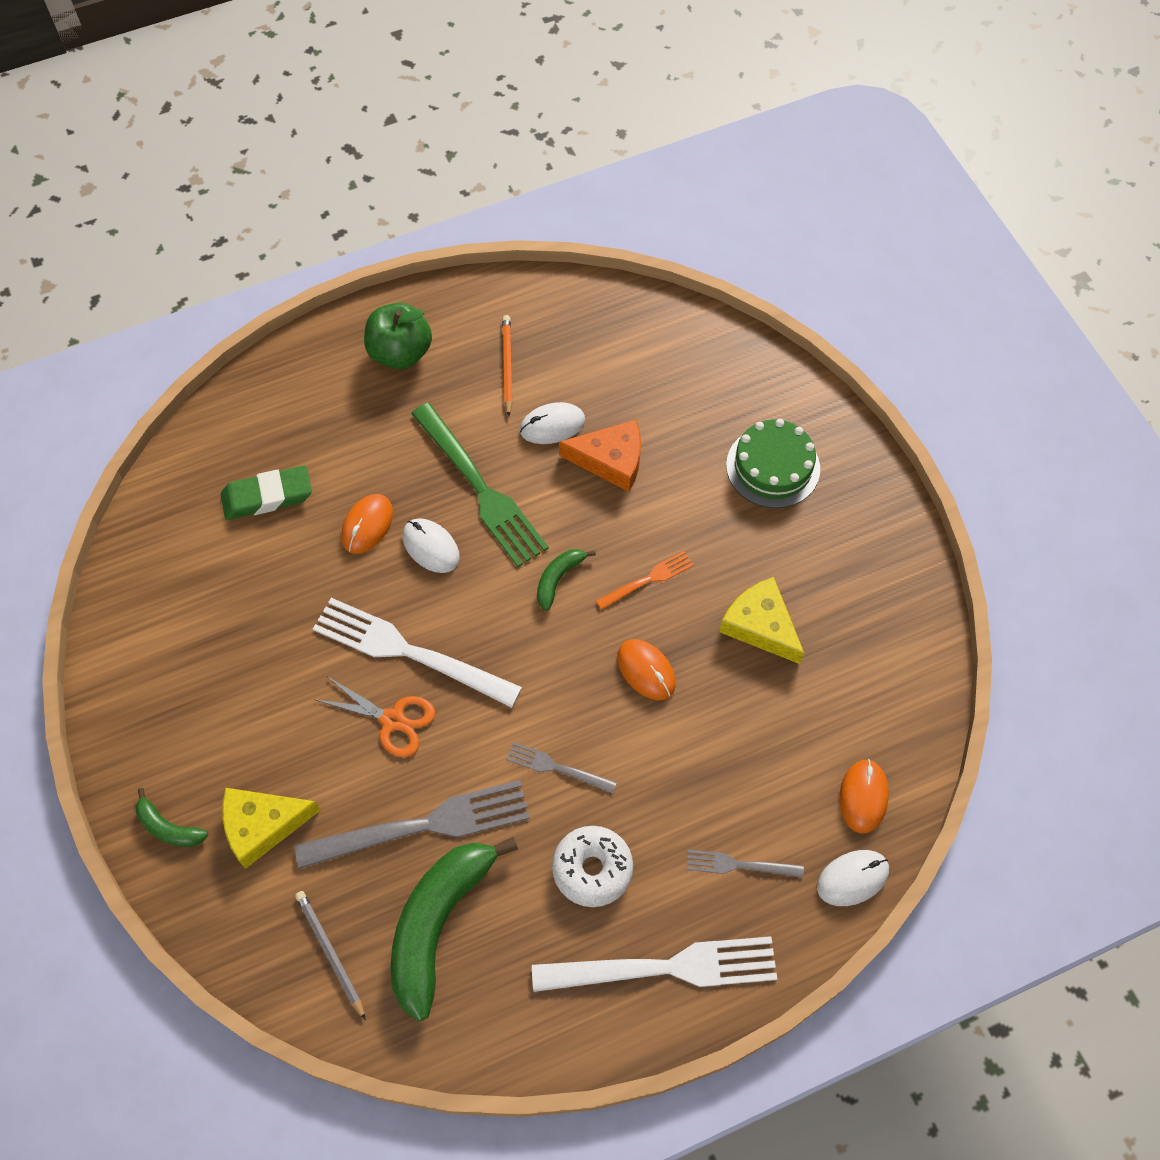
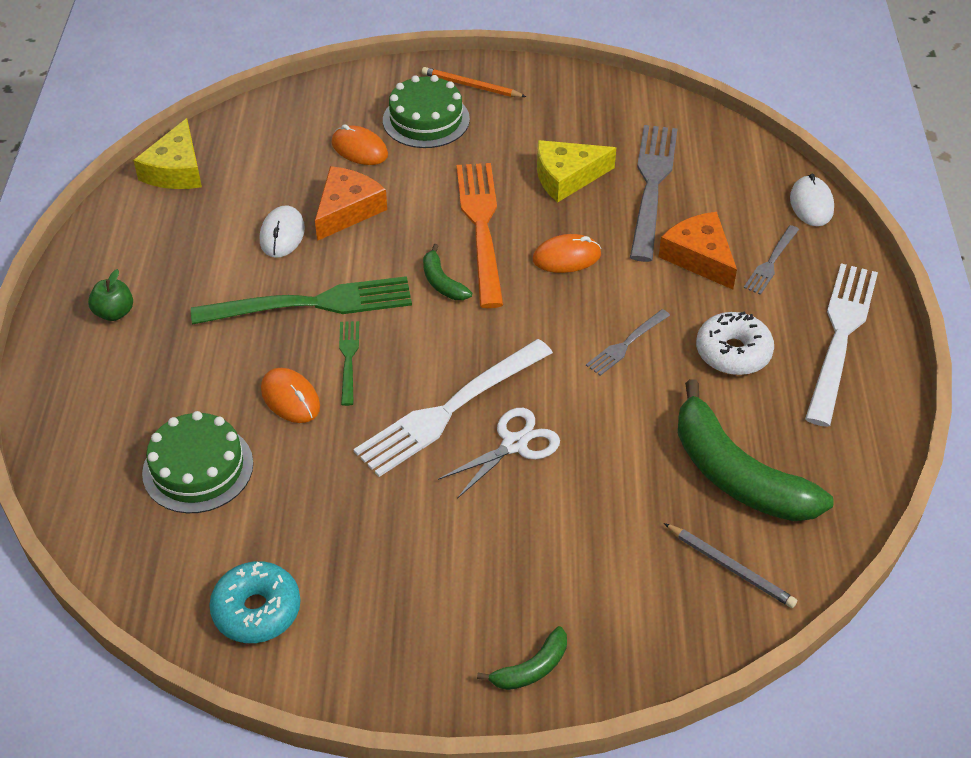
camera: 65 degrees left, 15 degrees down
(151, 605) = (257, 610): none -> turquoise donut
(262, 826) = (571, 583): yellow cheese -> yellow cheese (176, 170)
(267, 496) = (198, 468): green eraser -> green cake
(330, 953) = (731, 567): grey pencil -> grey pencil turned 135 degrees counterclockwise
(393, 720) = (514, 444): orange scissors -> white scissors
(400, 353) = (114, 313): green apple -> green apple, size x0.58
(424, 825) = (634, 455): grey fork -> grey fork (651, 185)
(431, 547) = (348, 358): white mouse -> green fork
(507, 365) = (193, 243): orange pencil -> orange pencil (471, 86)
(648, 579) = (481, 226): orange fork -> orange fork, size x2.03
(710, 792) = (699, 257): none -> orange cheese
(863, 797) = (746, 174): orange mouse -> orange mouse (359, 149)

